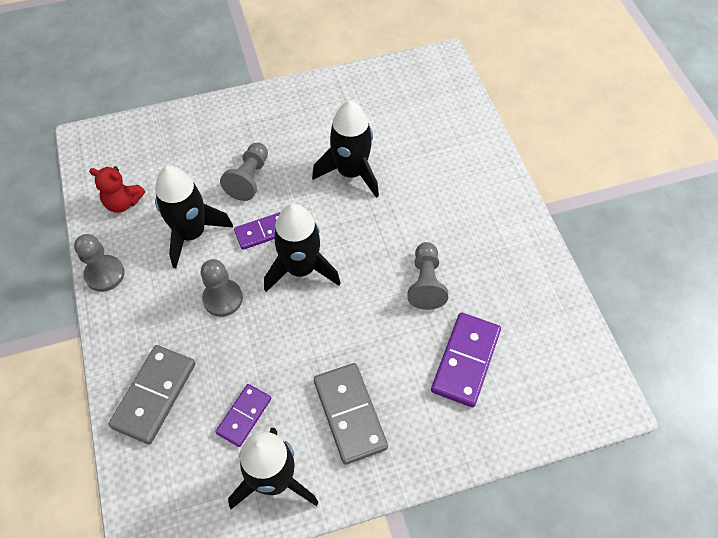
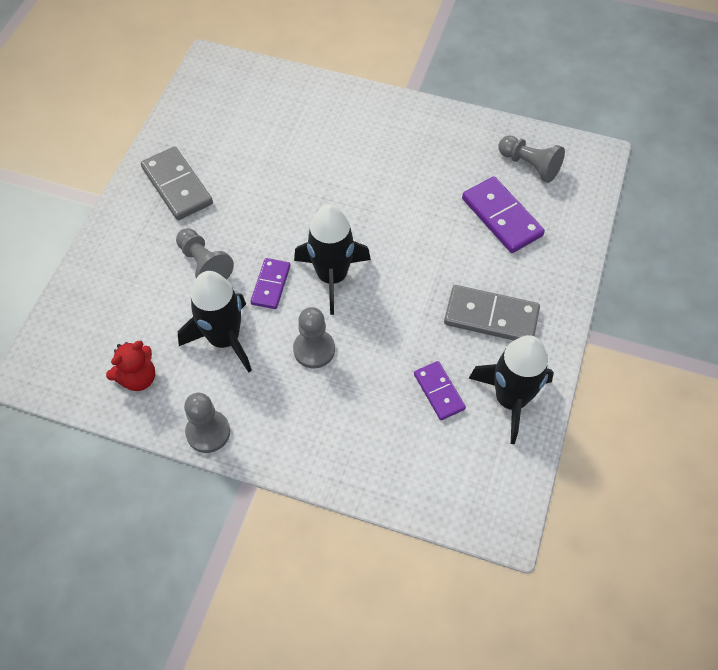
camera: 55 degrees left, 0 degrees up
(154, 395) = (368, 451): grey domino -> grey domino (177, 186)
(351, 172) = (266, 189): black rocket -> none
(425, 283) = (415, 201): grey pawn -> grey pawn (529, 165)

